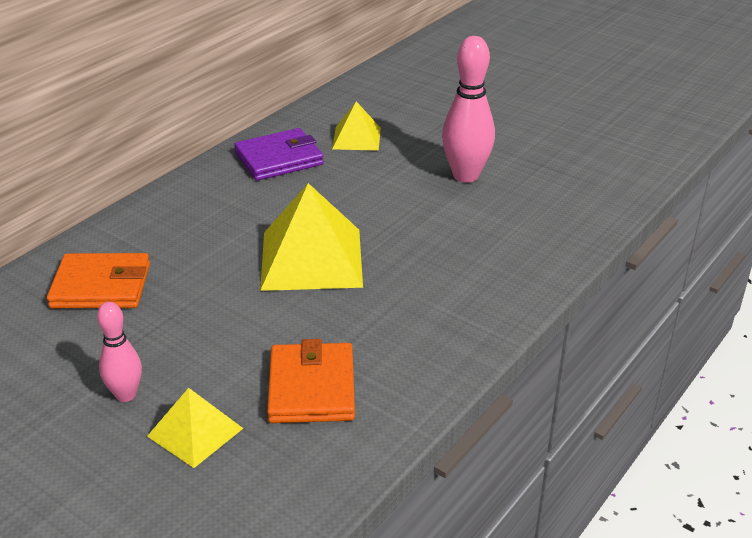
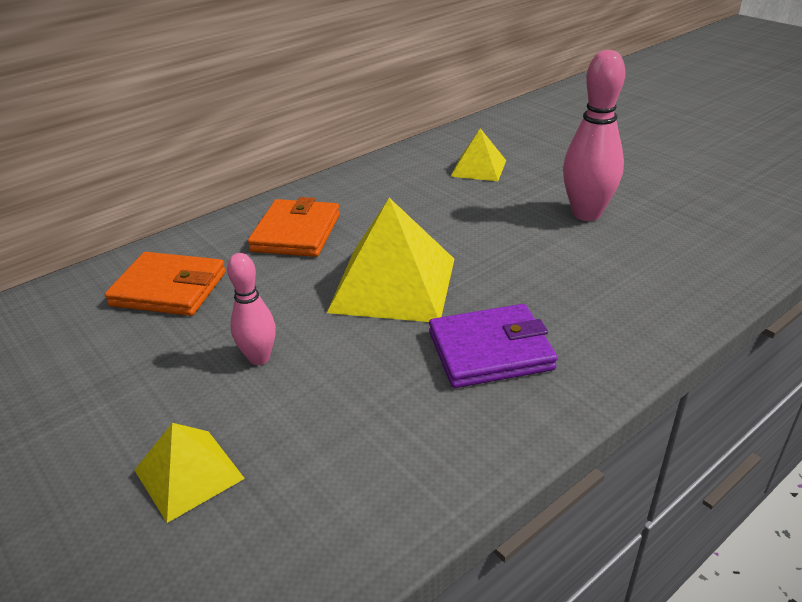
camera: 15 degrees right, 0 degrees up
(126, 395) = (136, 414): pink bowling pin -> pink bowling pin (259, 358)
(279, 159) = (394, 181): purple wallet -> purple wallet (490, 351)
(312, 388) = (342, 438): orange wallet -> orange wallet (296, 233)

